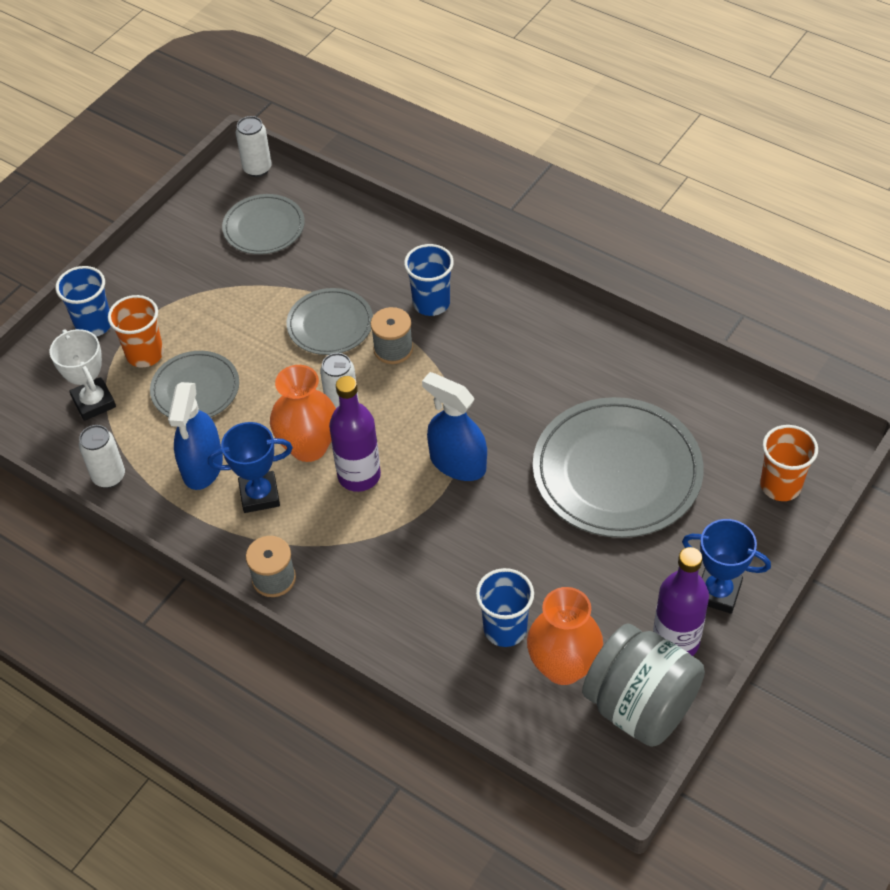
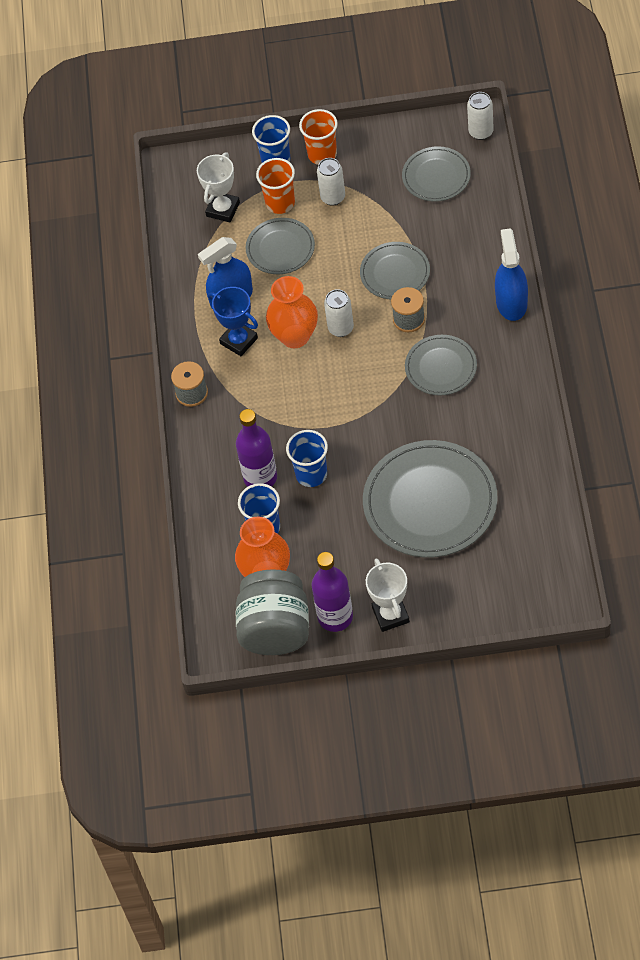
camera: 55 degrees right, 5 degrees up
(109, 477) = (181, 261): white can -> white can (333, 197)
(359, 475) = (299, 377): purple bottle -> purple bottle (260, 477)
(431, 303) = (465, 310): blue cup -> blue cup (311, 474)
(457, 463) = (356, 418): blue spray bottle -> blue spray bottle (511, 302)
(473, 362) = (441, 367): none -> grey plate
(718, 592) = (391, 615): blue trophy -> white trophy
(780, 485) = (504, 595): orange cup -> orange cup (322, 154)

